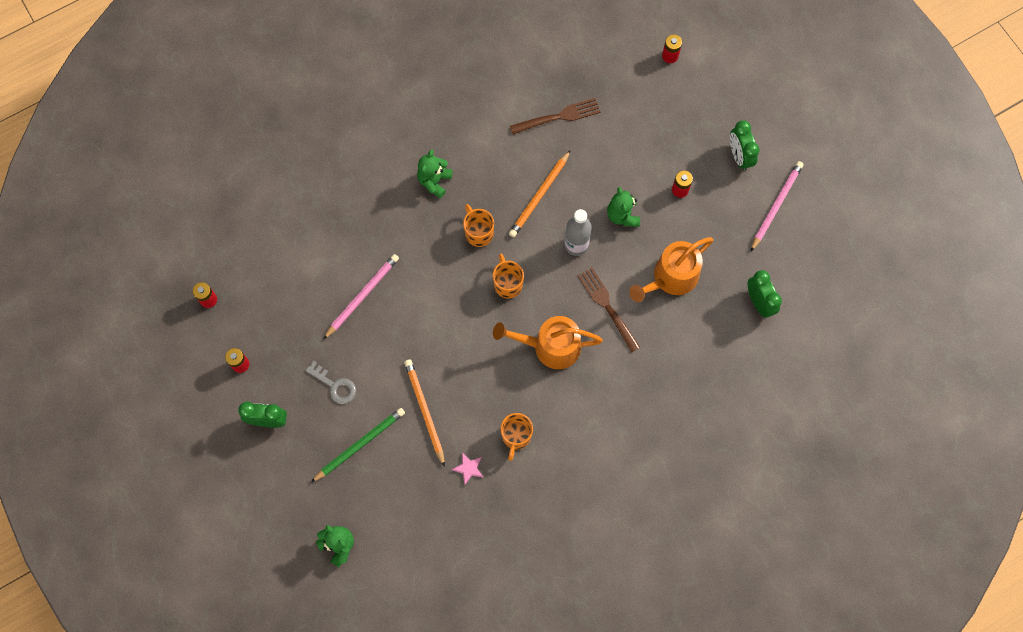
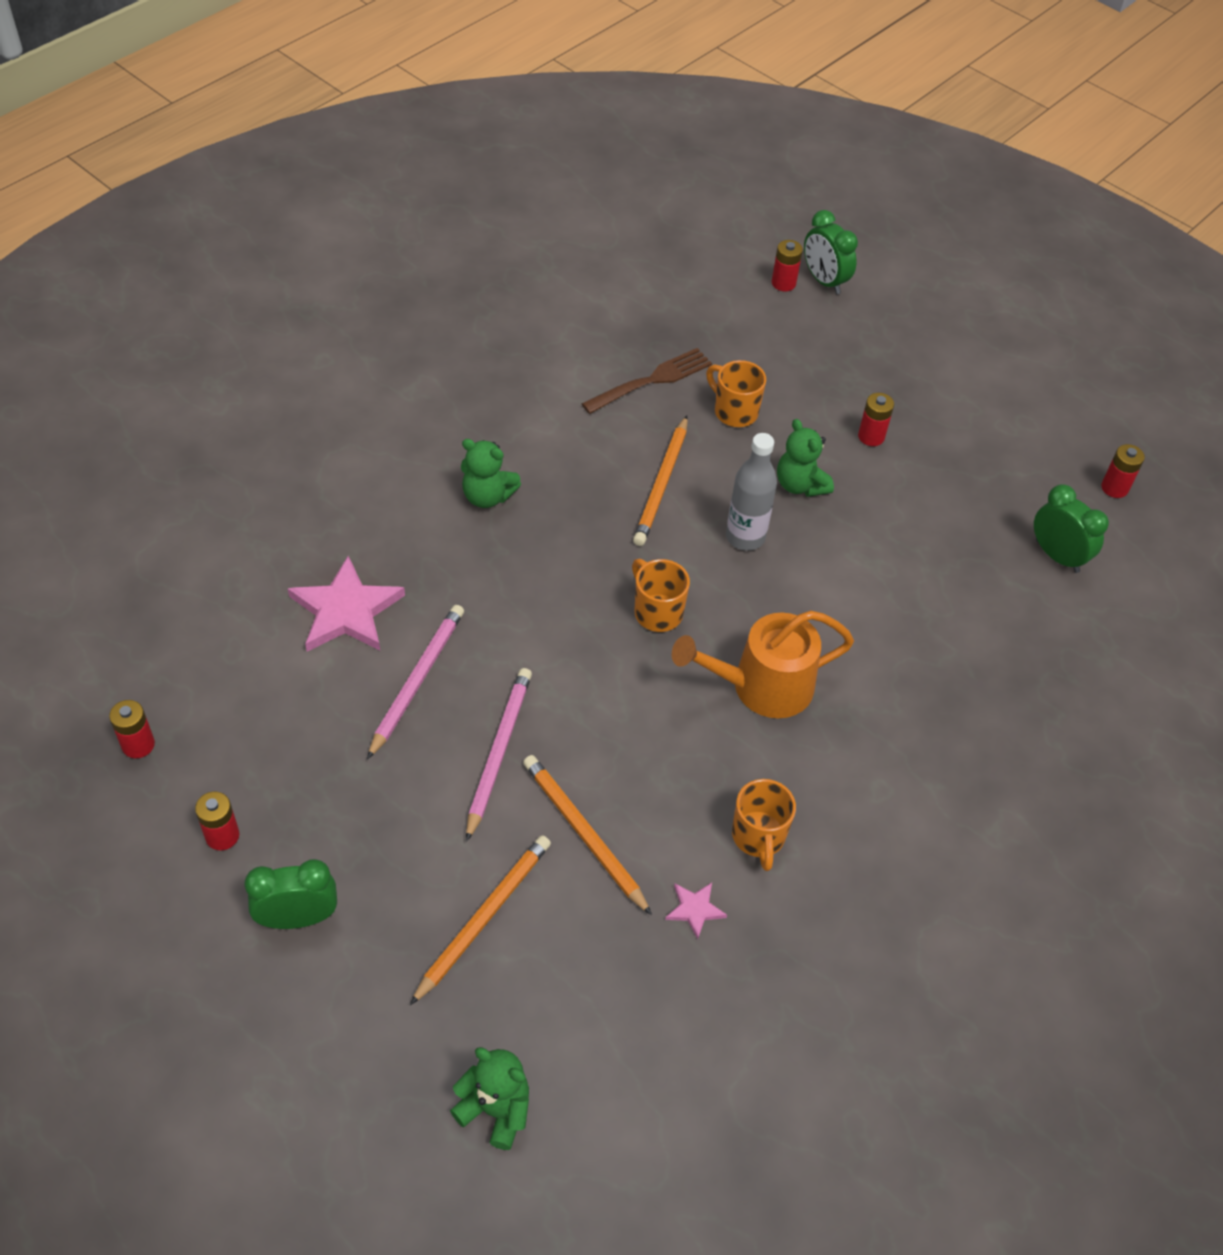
camera: 20 degrees left, 20 degrees down
(335, 241) = (346, 611): none -> pink star
(335, 385) = (408, 830): grey key -> none
(360, 444) = (483, 918): green pencil -> orange pencil
(434, 181) = (487, 496): green teddy bear -> green teddy bear turned 75 degrees counterclockwise
(478, 233) = (583, 551): orange mug -> orange mug (734, 411)
(608, 307) = (830, 611): brown fork -> none
(671, 278) = (910, 551): orange watering can -> none
(739, 156) = (937, 381): green clock -> green clock (824, 281)
(776, 205) = (1019, 430): pink pencil -> pink pencil (498, 752)
(817, 262) = (1114, 488): none -> red battery

